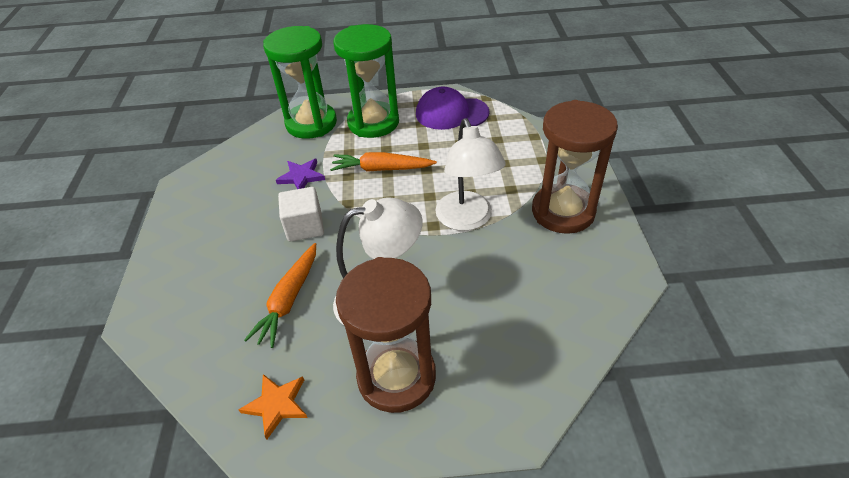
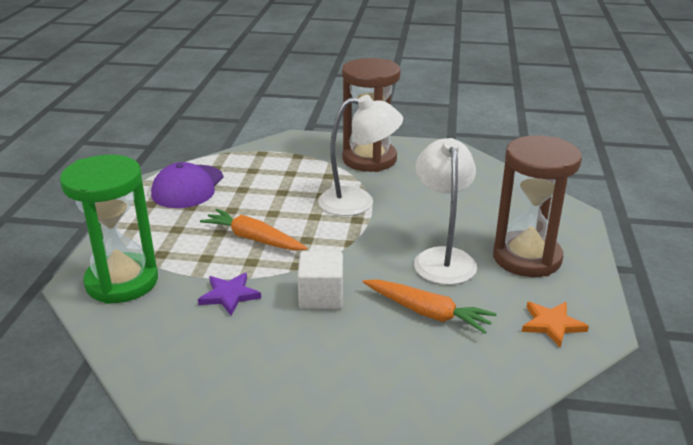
camera: 80 degrees left, 15 degrees down
(373, 123) = (162, 236): green hourglass -> none
(381, 169) = (253, 239): orange carrot -> orange carrot turned 105 degrees clockwise

